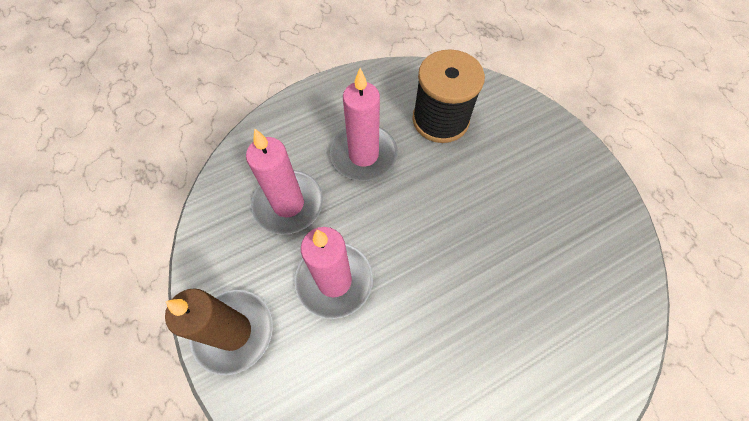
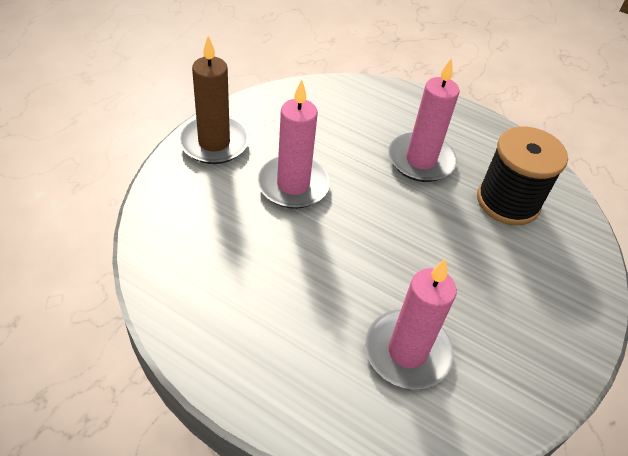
camera: 55 degrees right, 15 degrees down
(288, 204) = (336, 131): pink candle -> pink candle (407, 352)

